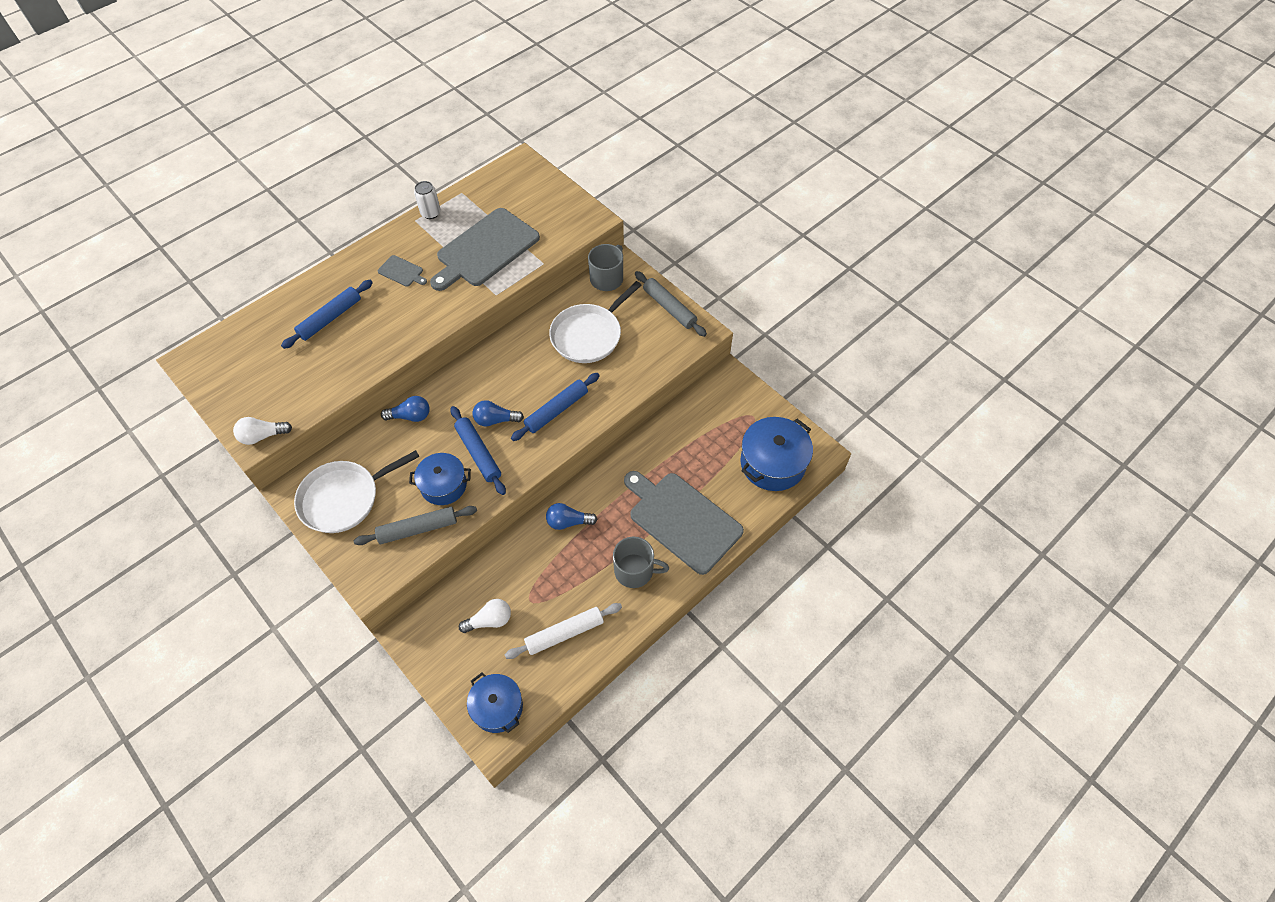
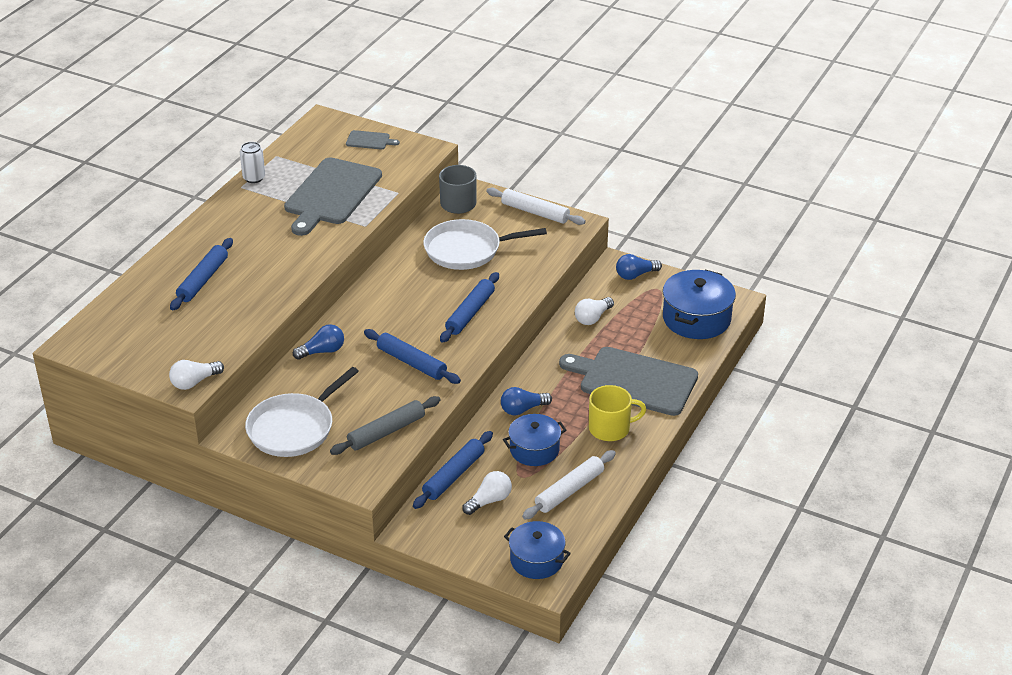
camera: 20 degrees left, 20 degrees down
(402, 272) = (255, 229): grey cutting board -> grey cutting board (369, 140)
(443, 485) = (391, 394): blue pot -> blue pot (534, 450)
(473, 580) = (453, 475): none -> blue rolling pin
(495, 420) = (413, 334): blue light bulb -> blue light bulb (635, 275)
(589, 335) = (467, 250): white pan -> white pan turned 60 degrees clockwise
(635, 570) = (610, 428): grey mug -> yellow mug
(669, 308) = (535, 212): grey rolling pin -> white rolling pin
(679, 433) = (592, 318): none -> white light bulb

